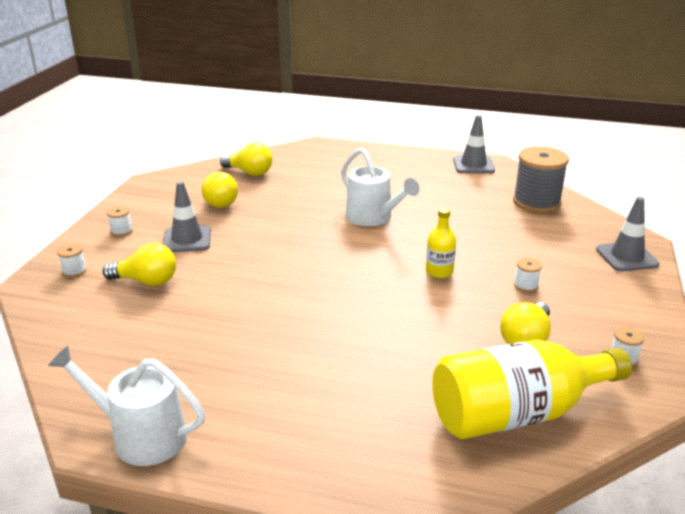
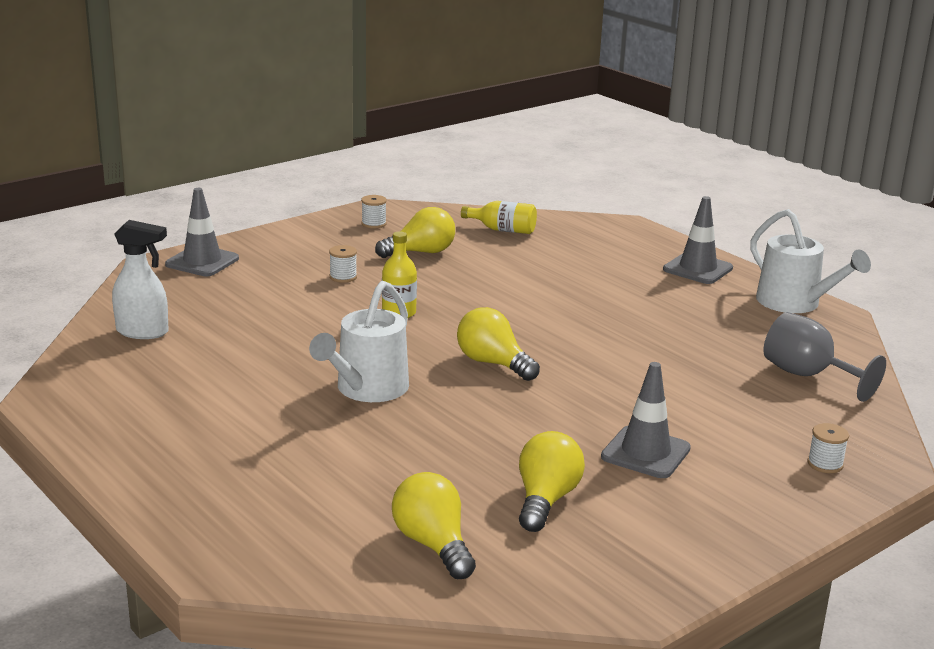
camera: 145 degrees left, 5 degrees down
(102, 340) = (807, 375): none -> grey goblet
(121, 231) = (736, 504): white spool -> none
(146, 281) = (732, 417): yellow light bulb -> yellow light bulb (493, 363)
(373, 218) = (367, 389): white watering can -> white watering can turned 150 degrees counterclockwise
(473, 165) = (83, 408): grey traffic cone -> grey traffic cone (697, 269)
(517, 414) = (503, 230): yellow bottle -> yellow bottle, size x0.46
(536, 202) = (143, 332): grey spool -> white spray bottle

